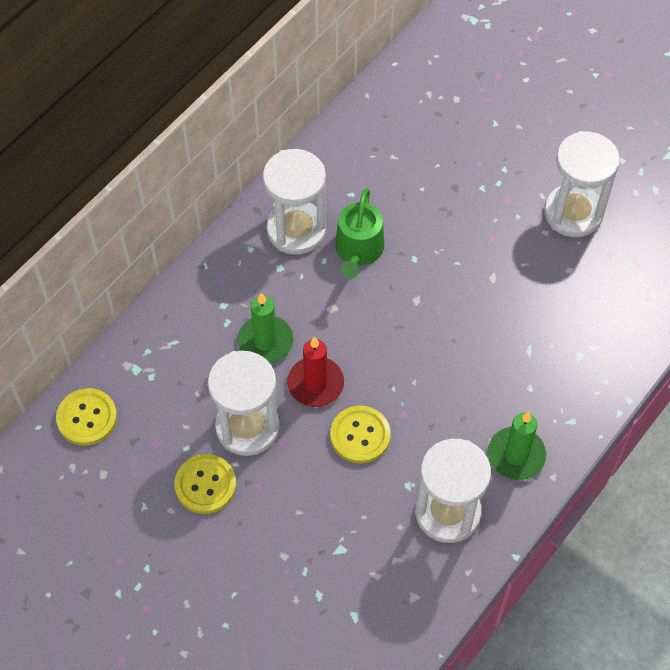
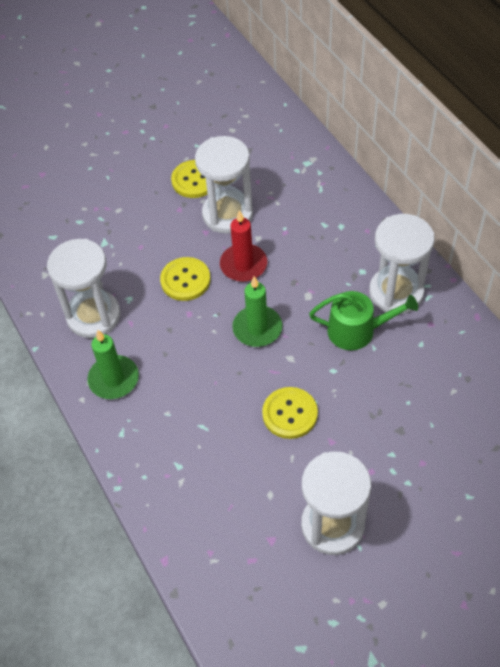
camera: 115 degrees right, 5 degrees down
(87, 418) = (279, 129): yellow button -> yellow button (290, 414)
(265, 341) = (295, 243): green candle -> green candle (257, 328)
(358, 251) = (357, 330): green watering can -> green watering can turned 150 degrees clockwise

